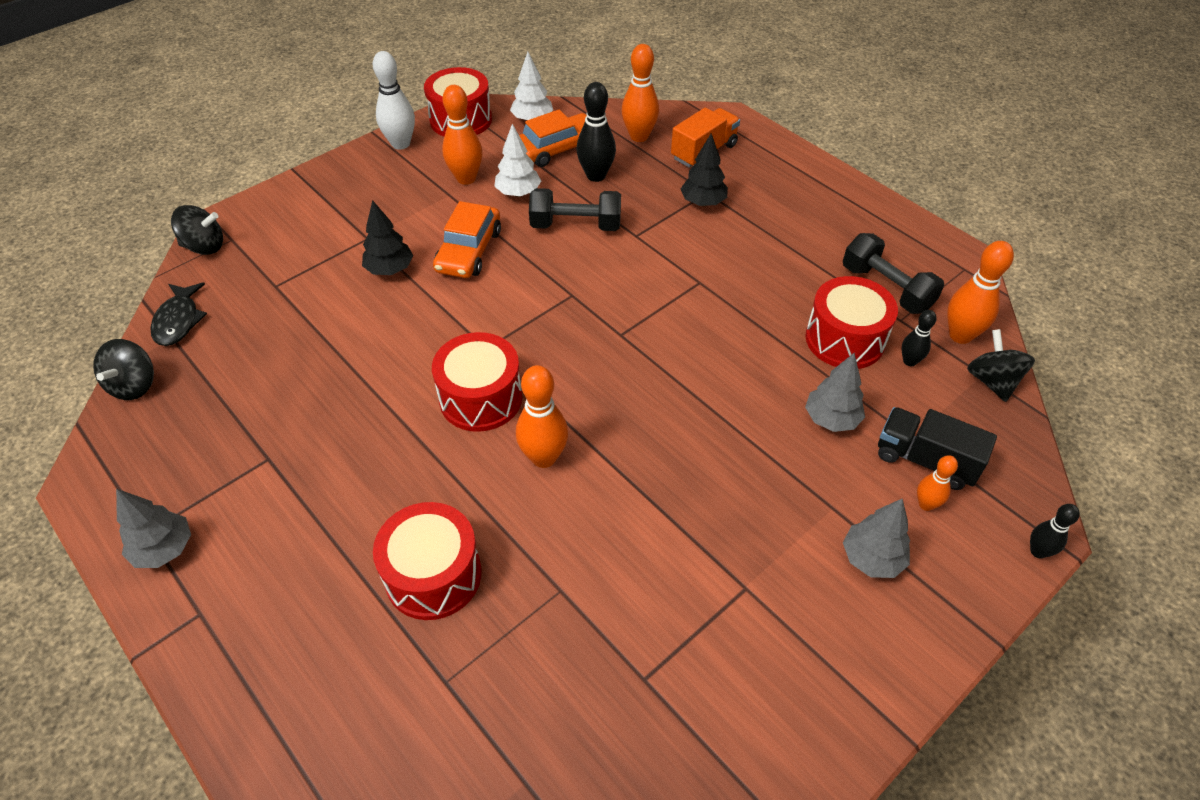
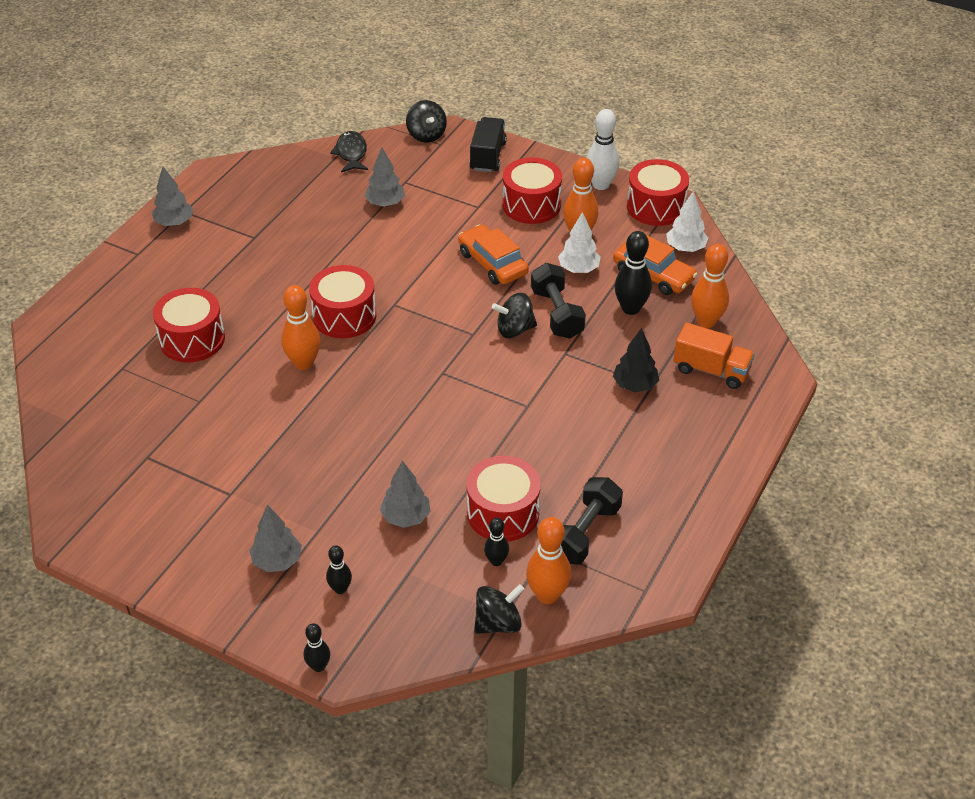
camera: 70 degrees right, 5 degrees down
(134, 385) = (289, 159): black spinning top -> black spinning top (514, 329)
(179, 321) = (351, 153): black fish -> black fish turned 105 degrees clockwise
(301, 312) = (385, 203): none -> grey tree
(390, 269) = (450, 230): black tree -> none
(395, 198) = (531, 205): none -> red drum
(469, 251) = (492, 263): orange car -> orange car turned 60 degrees clockwise
(925, 460) = (386, 584): black truck -> black truck (488, 156)
(926, 504) = (340, 589): orange bowling pin -> black bowling pin

